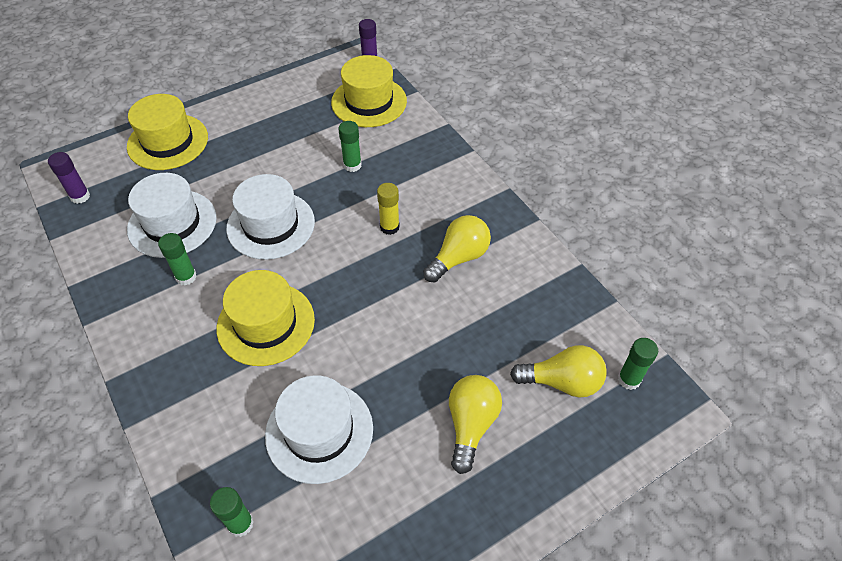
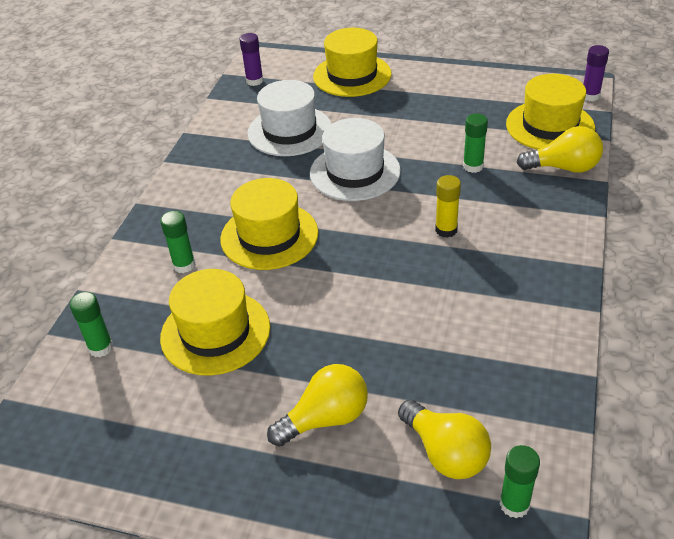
camera: 50 degrees right, 10 degrees down
(186, 277) = (256, 171): green glue stick -> green glue stick (184, 265)
(319, 431) = (215, 332): white hat -> yellow hat
(459, 257) = (477, 291): yellow light bulb -> yellow light bulb (563, 168)

